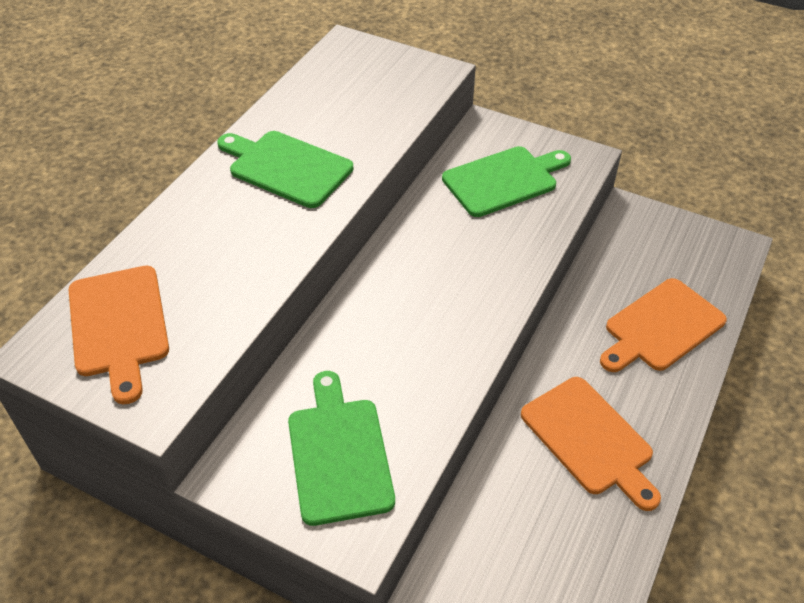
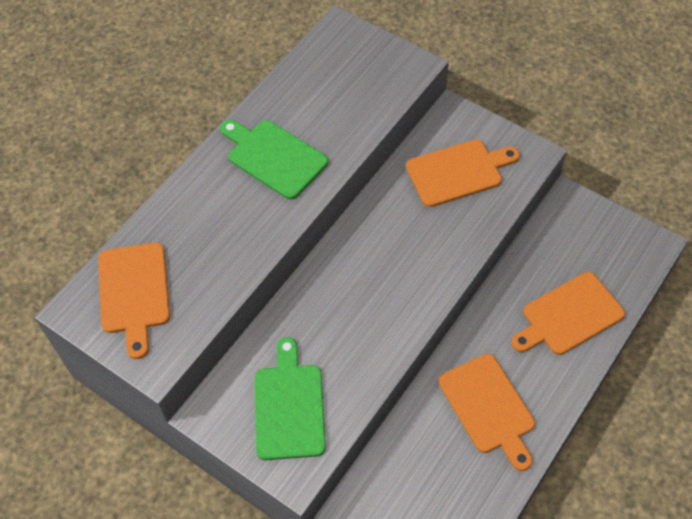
camera: 10 degrees right, 10 degrees up
(503, 180) = (458, 172): green cutting board -> orange cutting board

